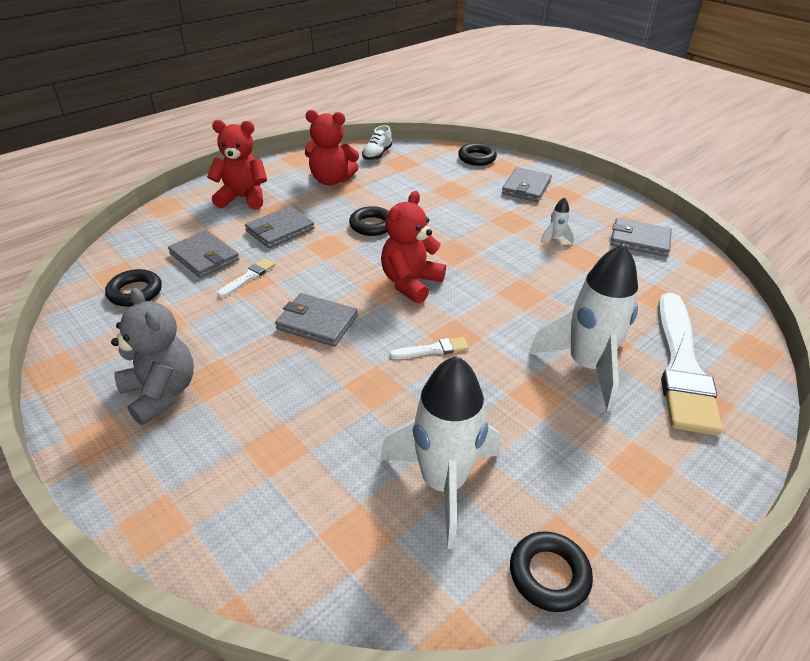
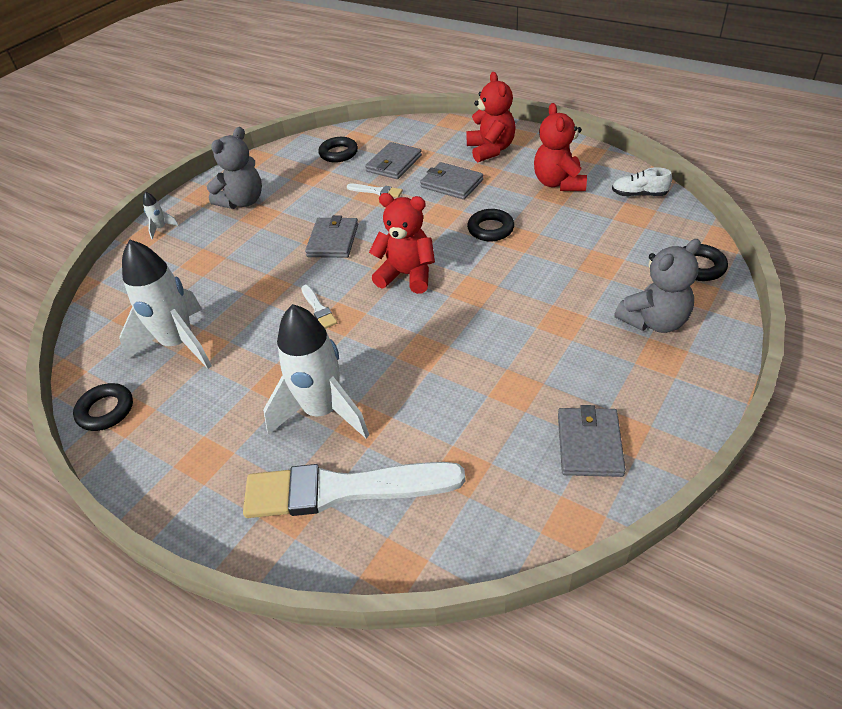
camera: 80 degrees right, 5 degrees up
(526, 187) = (654, 321): grey wallet -> grey teddy bear
(555, 238) = (546, 363): white rocket -> white rocket (161, 228)

